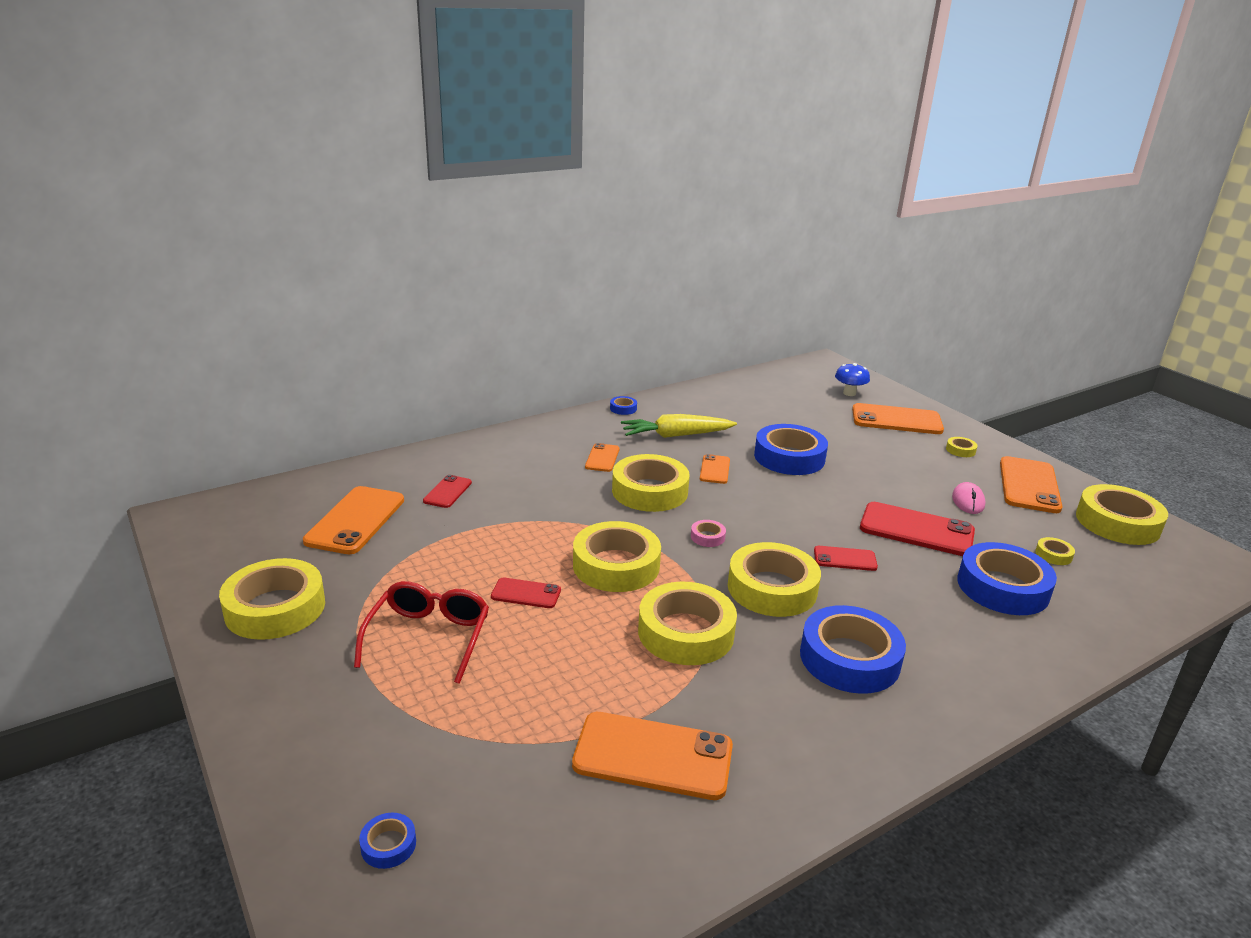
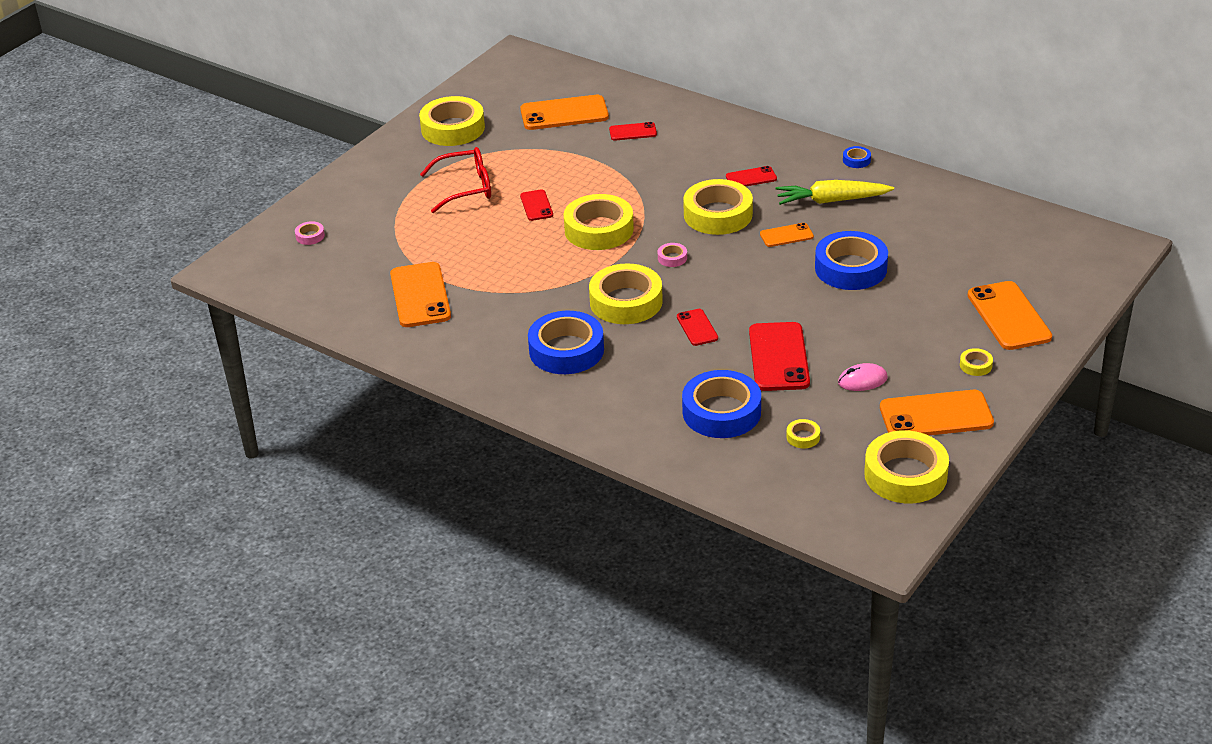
camera: 70 degrees right, 10 degrees up
(388, 845) = (310, 236): blue tape -> pink tape
(602, 458) = (751, 178): orange phone -> red phone
(676, 435) = (831, 201): yellow carrot -> yellow carrot turned 60 degrees counterclockwise
(686, 632) = (543, 278): yellow tape -> none
(849, 393) = (1047, 276): blue mushroom -> none

